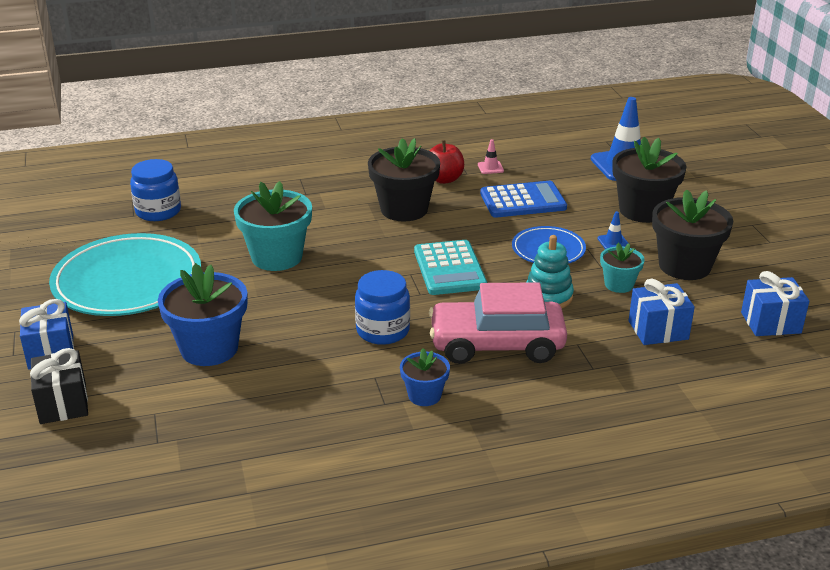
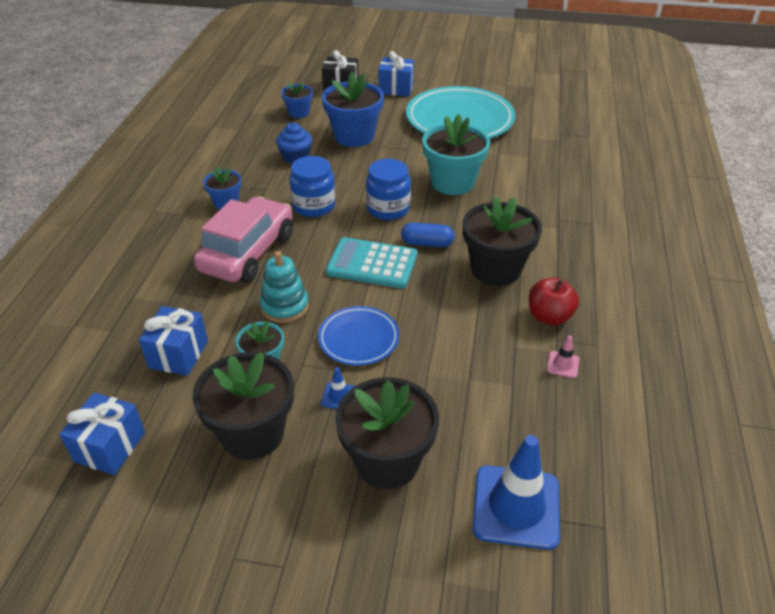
camera: 115 degrees right, 10 degrees up
(158, 211) = (560, 144): blue jar -> blue jar (388, 208)
(163, 418) = (299, 113): none -> blue flower pot
(287, 379) = (295, 157): none -> blue cupcake
(394, 248) = (427, 243): none -> blue capsule
(523, 201) = (469, 360): blue calculator -> none

